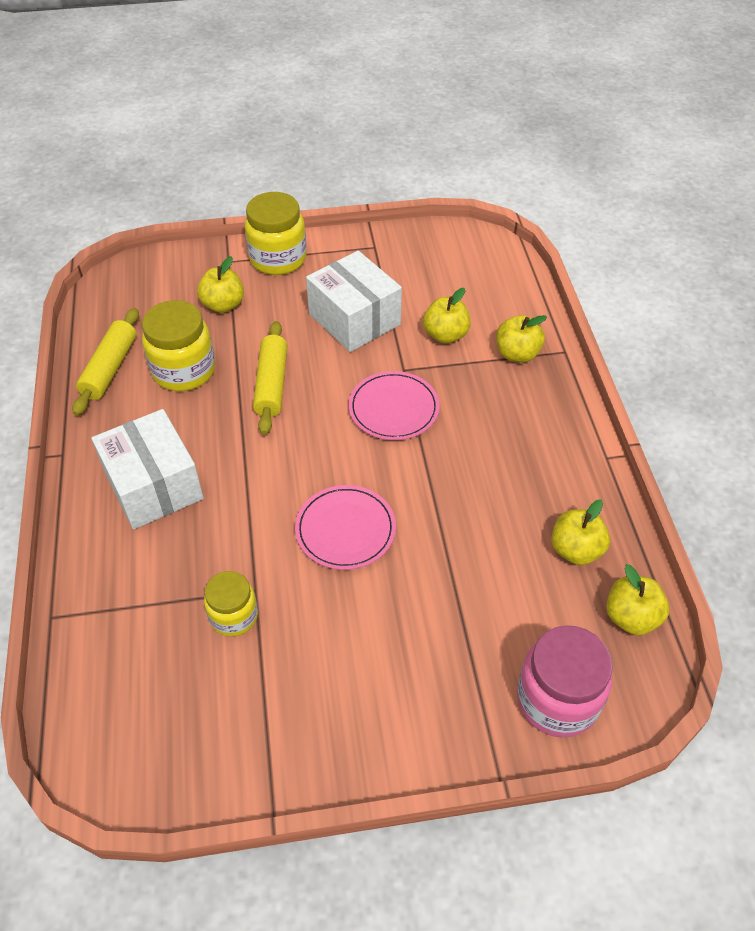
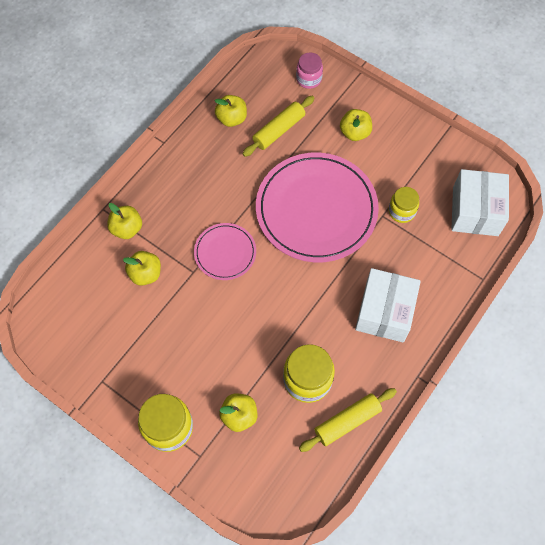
camera: 135 degrees left, 15 degrees up
(272, 384) = (269, 325): yellow rolling pin -> yellow rolling pin (278, 130)
(345, 529) = (316, 209): pink plate -> pink plate, size x2.00
(354, 319) = (179, 331): white box -> white box (475, 211)
(557, 699) = (309, 79): pink jar -> pink jar, size x0.62
(631, 617) = (245, 80): yellow apple -> yellow apple (355, 132)

